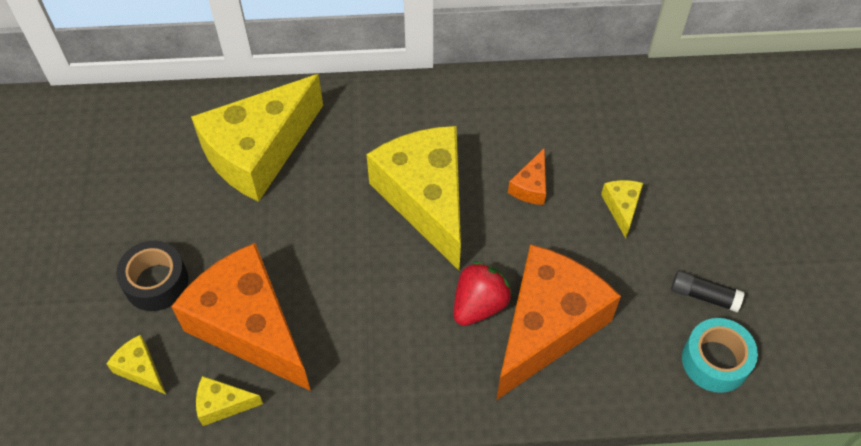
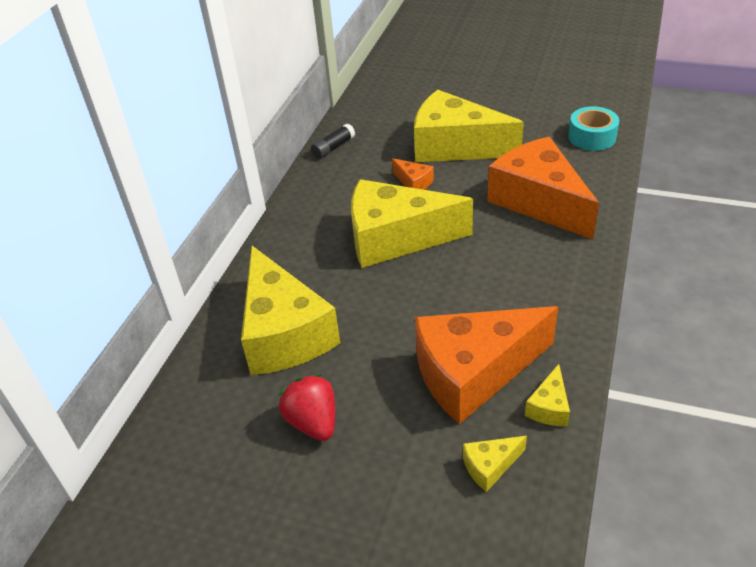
camera: 65 degrees left, 15 degrees down
(156, 282) = (394, 438): black tape -> none
(479, 305) = (507, 230): red strawberry -> red strawberry (313, 422)
(621, 208) = (455, 146): yellow cheese -> yellow cheese, size x2.44
(704, 296) = (541, 130): black glue stick -> black glue stick (333, 147)

